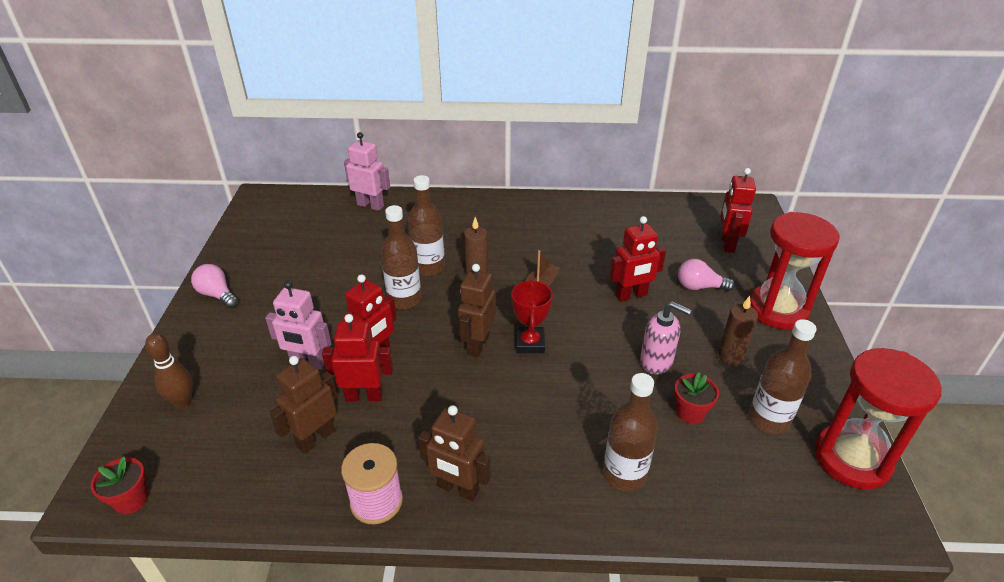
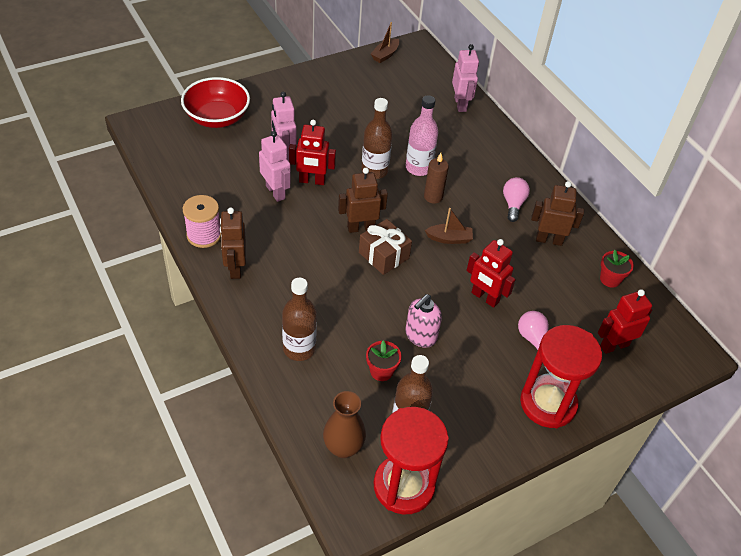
camera: 55 degrees right, 10 degrees up
(131, 500) = (145, 137): red flower pot -> red flower pot (610, 279)
(183, 402) = (217, 117): brown bowling pin -> red bowl
(217, 295) = (308, 81): pink light bulb -> pink light bulb (513, 204)
(246, 223) = (385, 55): none -> brown boat
(315, 438) = (229, 187): brown robot -> brown robot (549, 240)
(364, 396) = (276, 192): red robot -> pink robot
(429, 267) = (418, 168): brown bottle -> pink bottle
(530, 343) = (383, 255): red trophy -> brown gift
(656, 361) = (420, 336): pink soap dispenser -> pink soap dispenser turned 45 degrees clockwise
(731, 355) = (463, 382): brown candle -> none
(786, 492) = (343, 447): none -> brown vase

